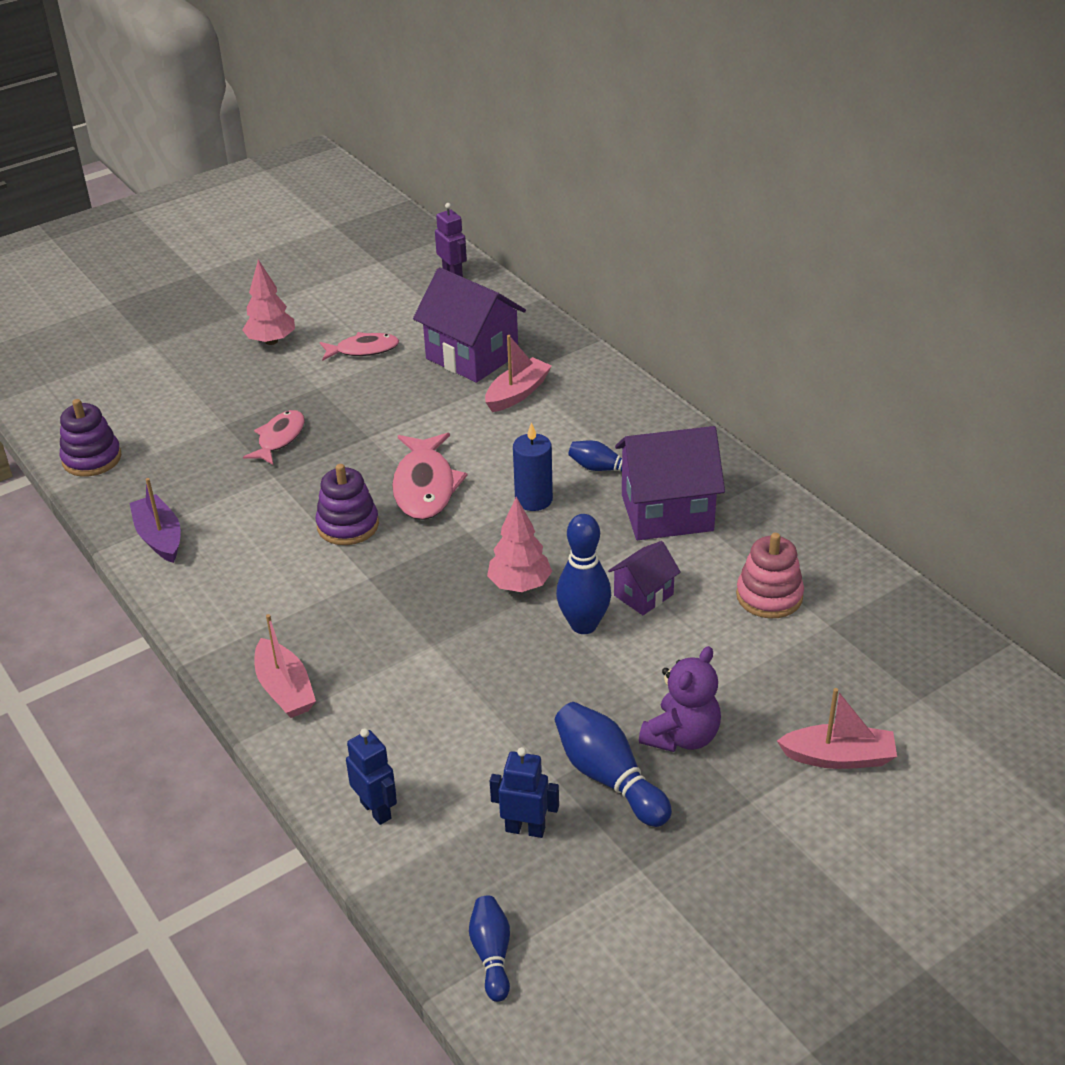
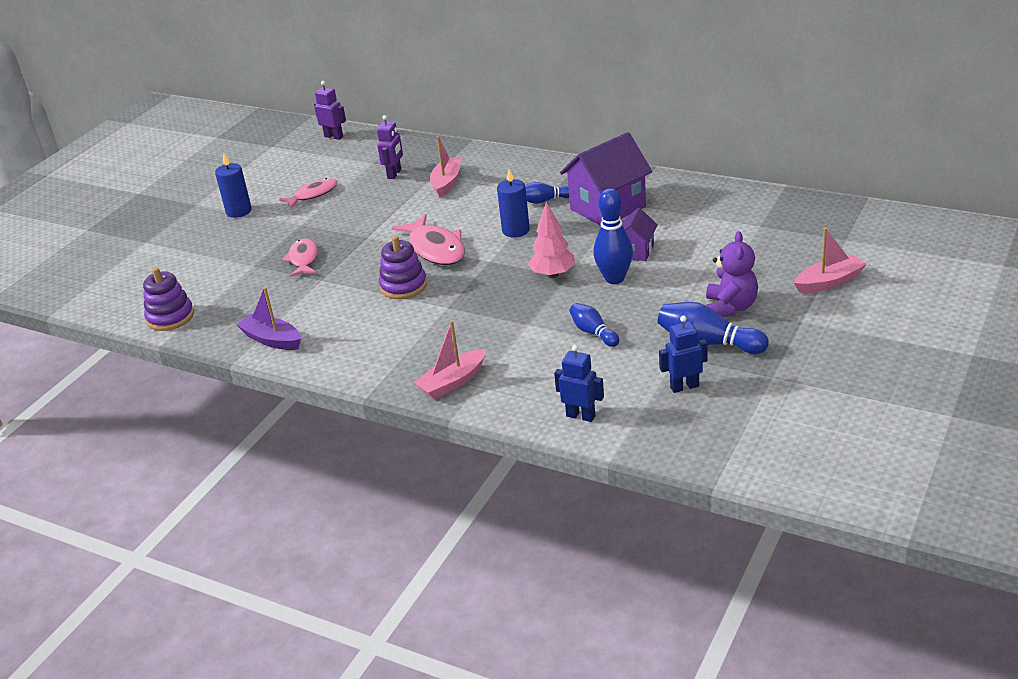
camera: 25 degrees left, 5 degrees down
(271, 341) = (239, 211): pink tree -> blue candle
(285, 689) = (453, 382): pink boat -> pink boat turned 105 degrees clockwise
(472, 356) = (394, 174): purple house -> purple robot
(492, 954) = (728, 452): blue bowling pin -> blue bowling pin (593, 333)
(769, 596) = (711, 225): pink stacking toy -> none

